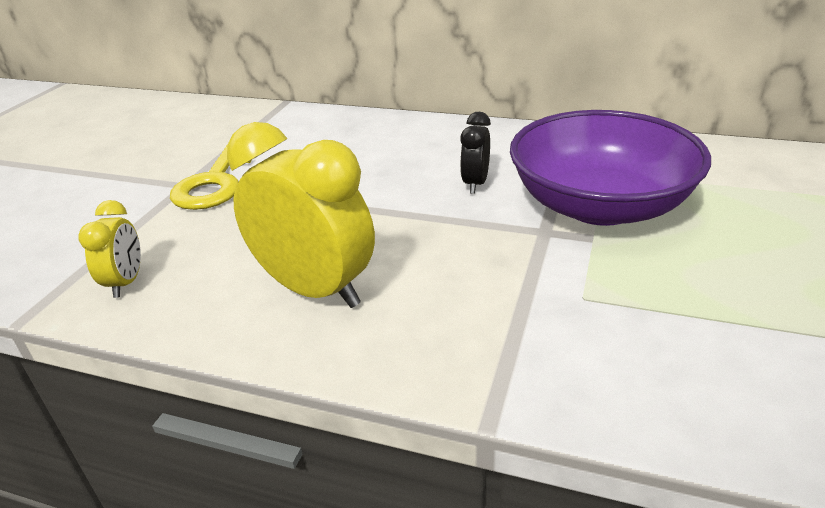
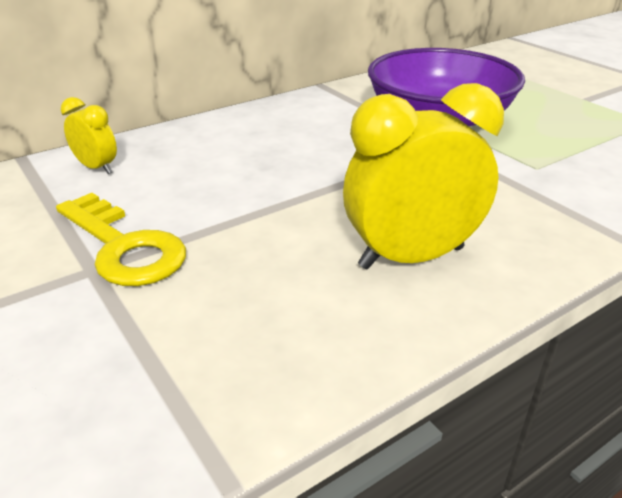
camera: 55 degrees left, 0 degrees up
(126, 282) = (254, 366): yellow clock -> yellow clock (97, 168)
(475, 183) = (346, 142): black clock -> none

